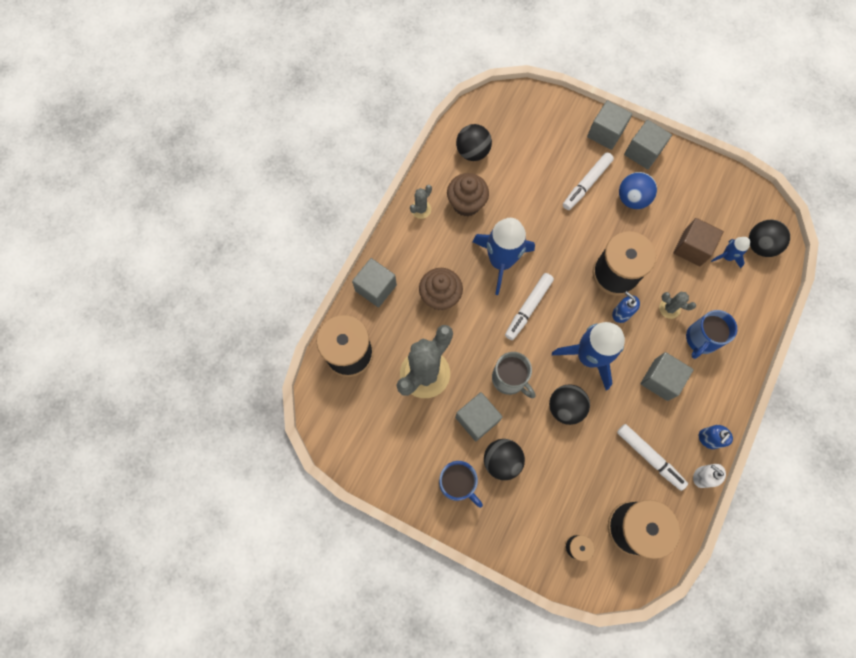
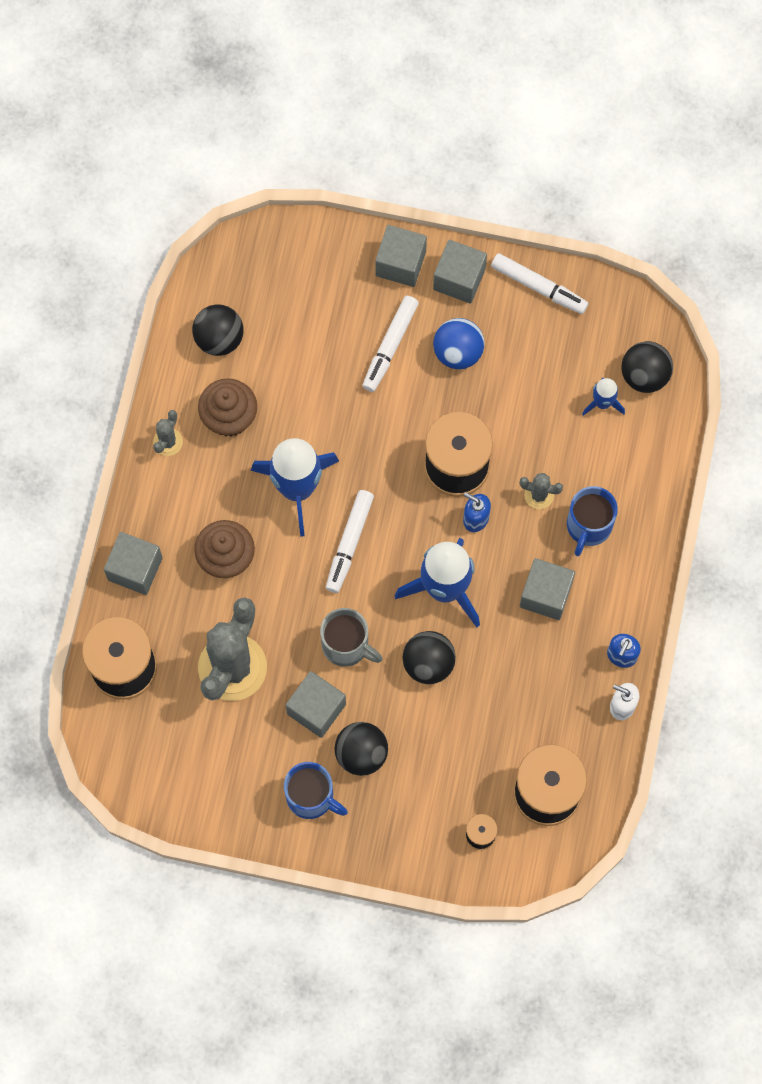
camera: 15 degrees left, 0 degrees up
(649, 457) = (551, 699): white marker -> white marker (538, 287)
(692, 248) = (553, 403): brown cube -> none

